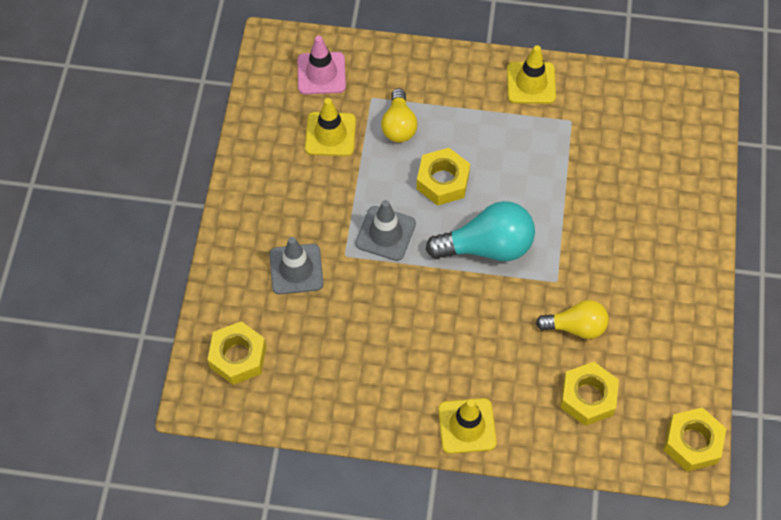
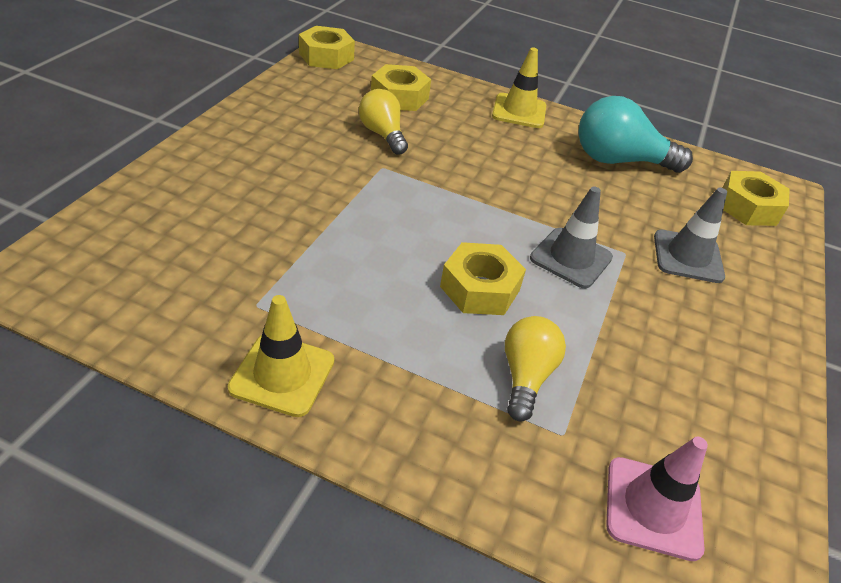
camera: 170 degrees left, 20 degrees down
(330, 134) = (639, 396): yellow traffic cone -> none
(487, 246) = (448, 213): turquoise light bulb -> turquoise light bulb (619, 161)
(576, 326) = (383, 134): yellow light bulb -> yellow light bulb turned 45 degrees clockwise

